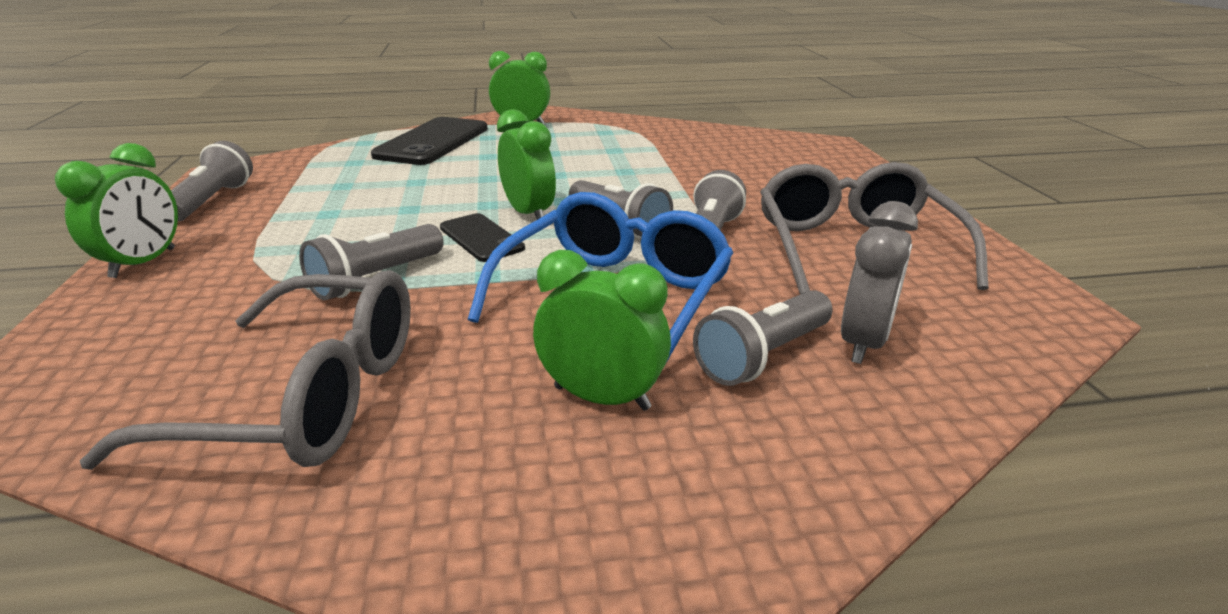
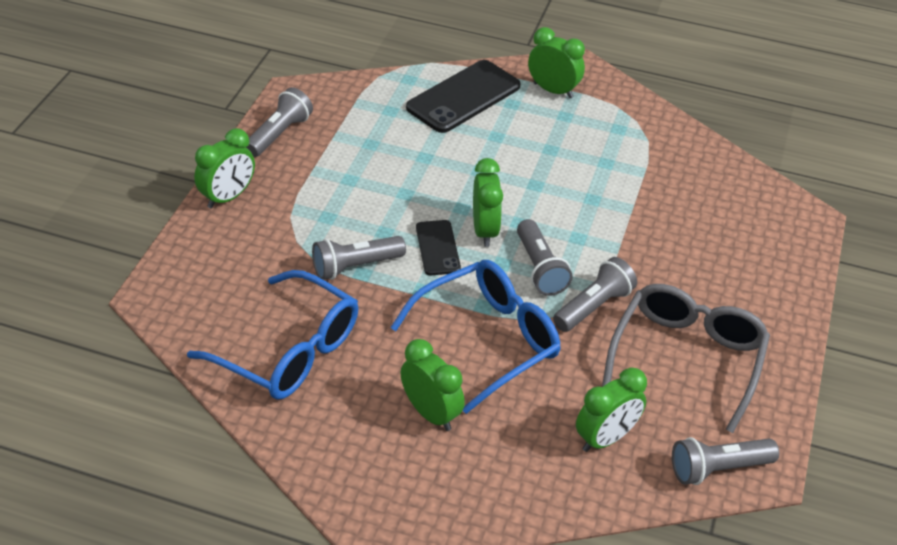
camera: 25 degrees right, 15 degrees up
(307, 397) = (289, 351): grey glasses -> blue glasses
(762, 356) = (537, 422): grey flashlight -> grey flashlight (718, 468)
(863, 342) = (605, 438): grey clock -> green clock

